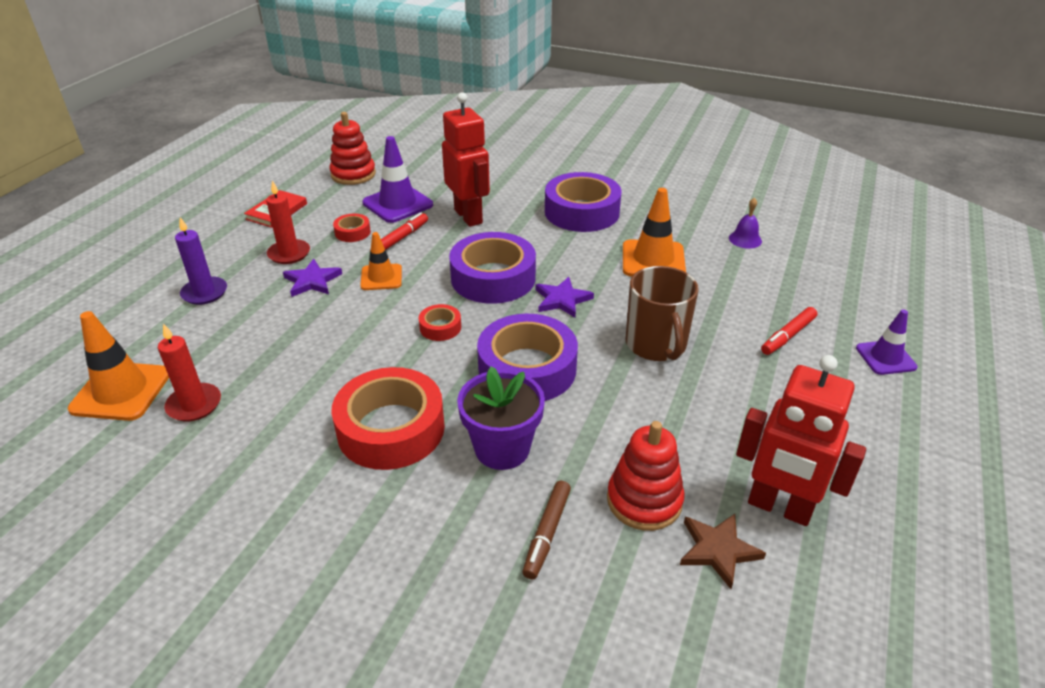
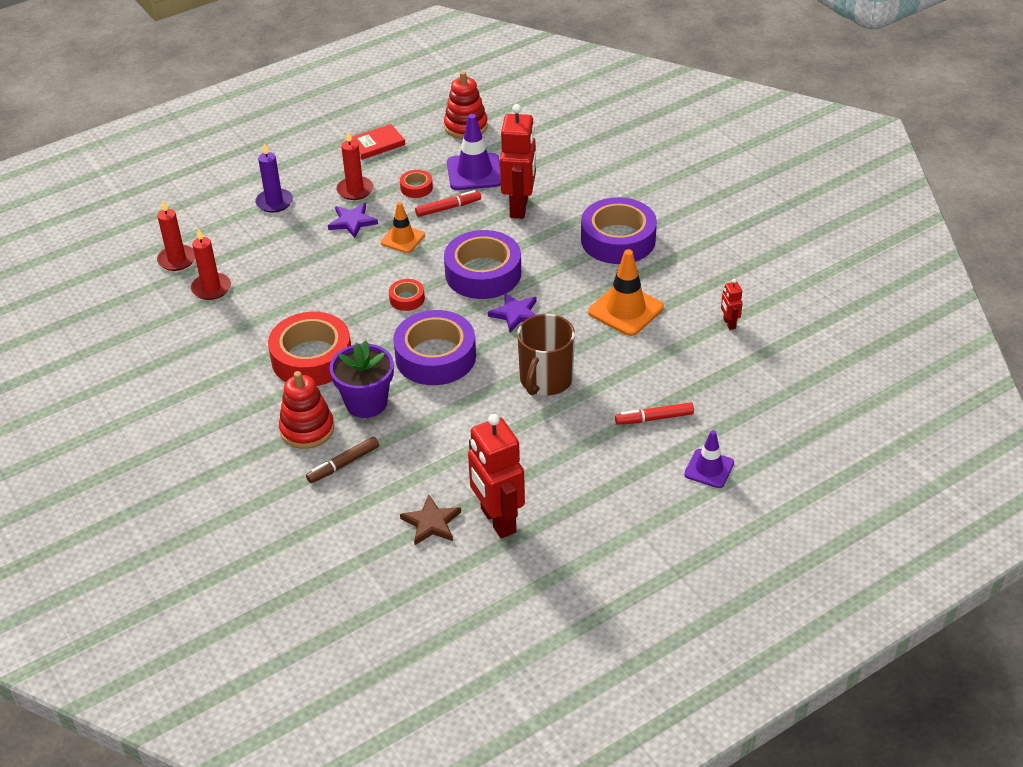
camera: 35 degrees right, 5 degrees up
(121, 391) = (177, 260): orange traffic cone -> red candle
(644, 500) = (419, 475): red stacking toy -> red stacking toy (307, 429)
(745, 239) = (729, 323): purple bell -> red robot

